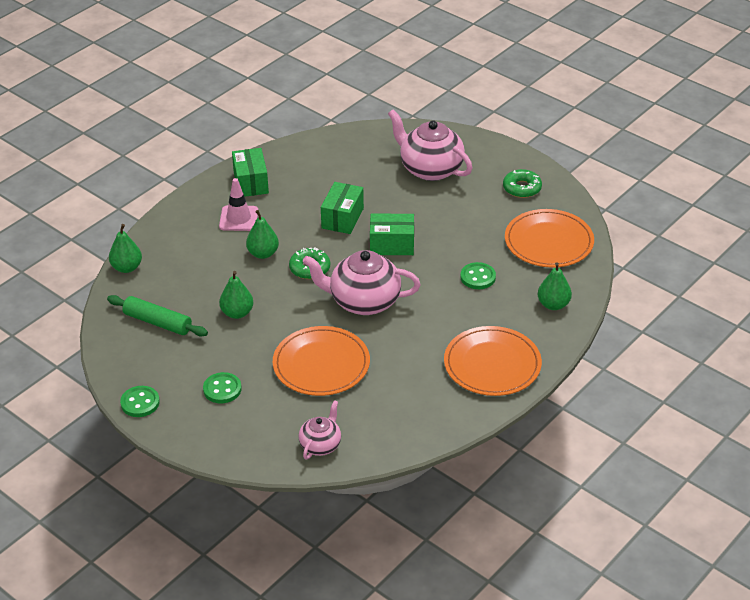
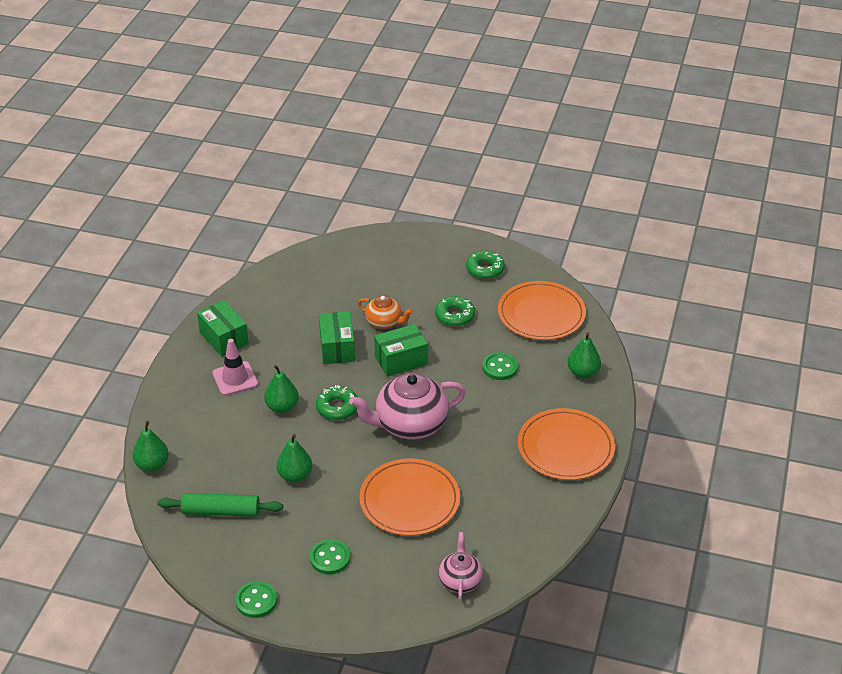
camera: 25 degrees left, 0 degrees up
(398, 208) = (384, 322): none -> orange teapot
(430, 169) = (389, 275): pink teapot -> none
(466, 221) = (454, 316): none -> green donut

